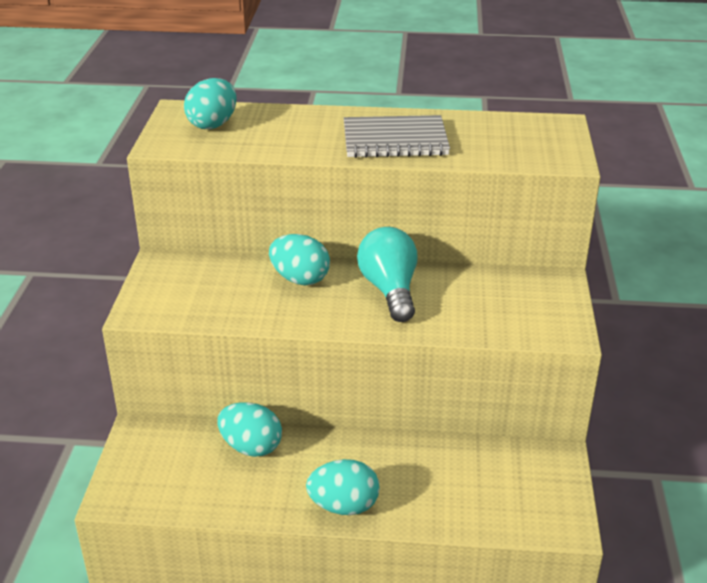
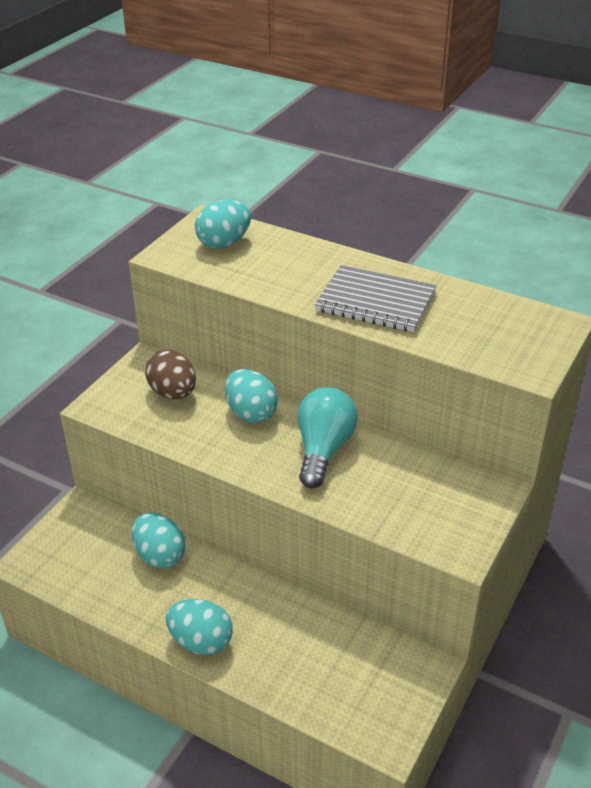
camera: 25 degrees right, 5 degrees up
(210, 282) = (173, 393): none -> brown egg

